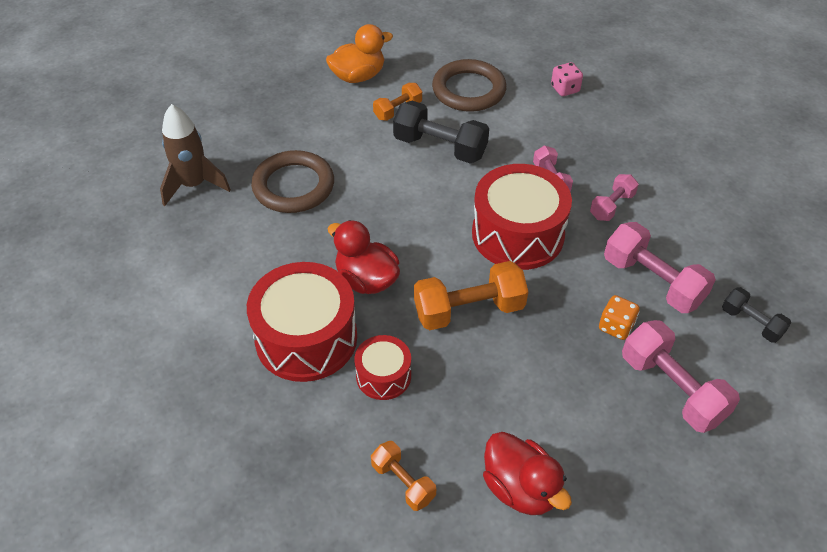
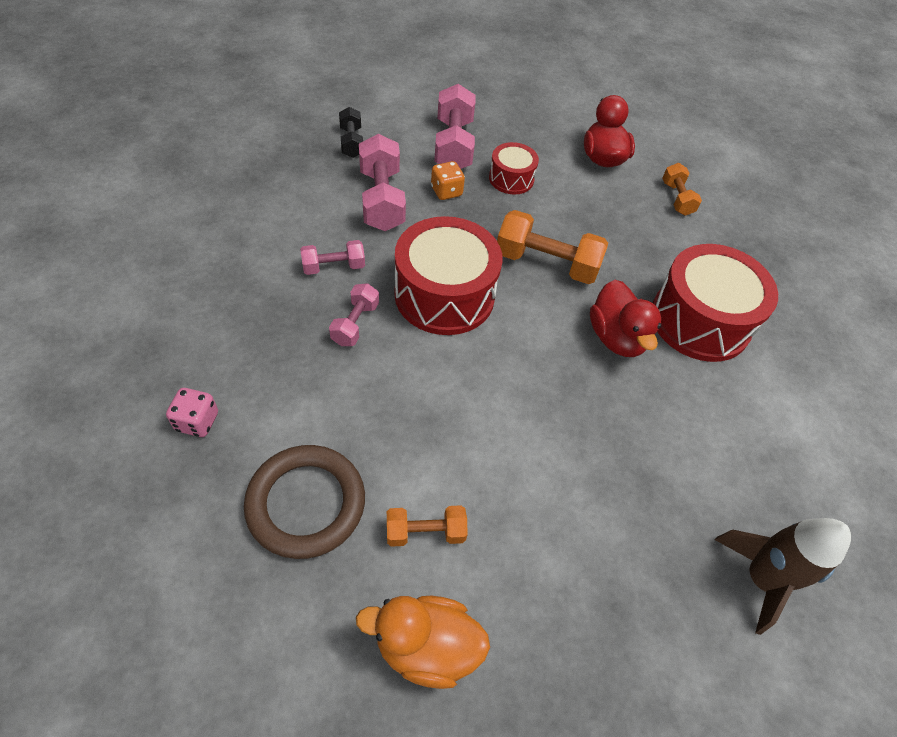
camera: 150 degrees left, 5 degrees up
(293, 186) = (633, 493): brown ring -> none
(383, 376) = (650, 259): red drum -> red drum (511, 178)
(440, 147) = (426, 436): black dumbbell -> none

